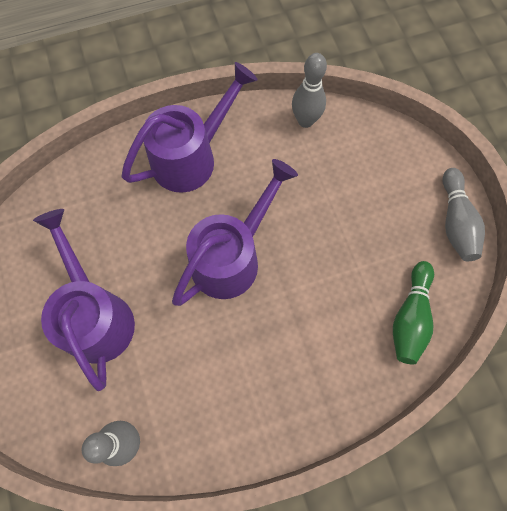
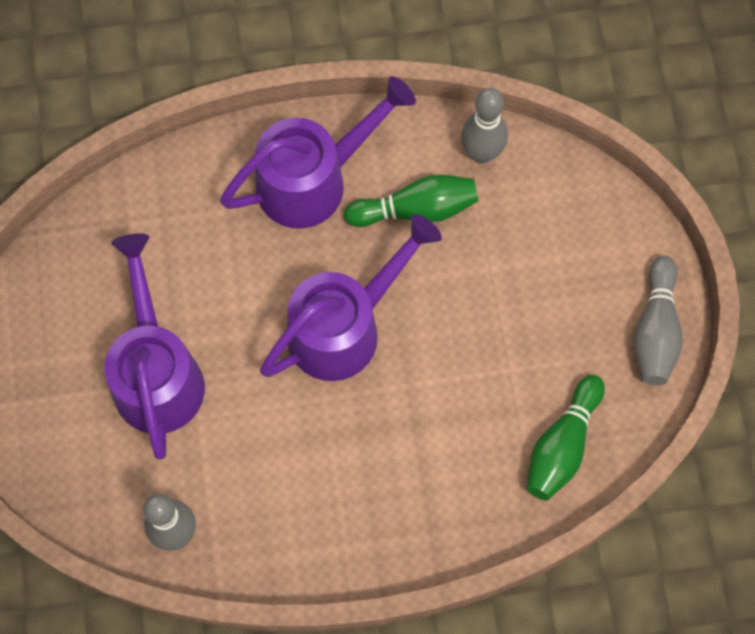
camera: 10 degrees right, 0 degrees up
(267, 165) = (416, 209): none -> green bowling pin

